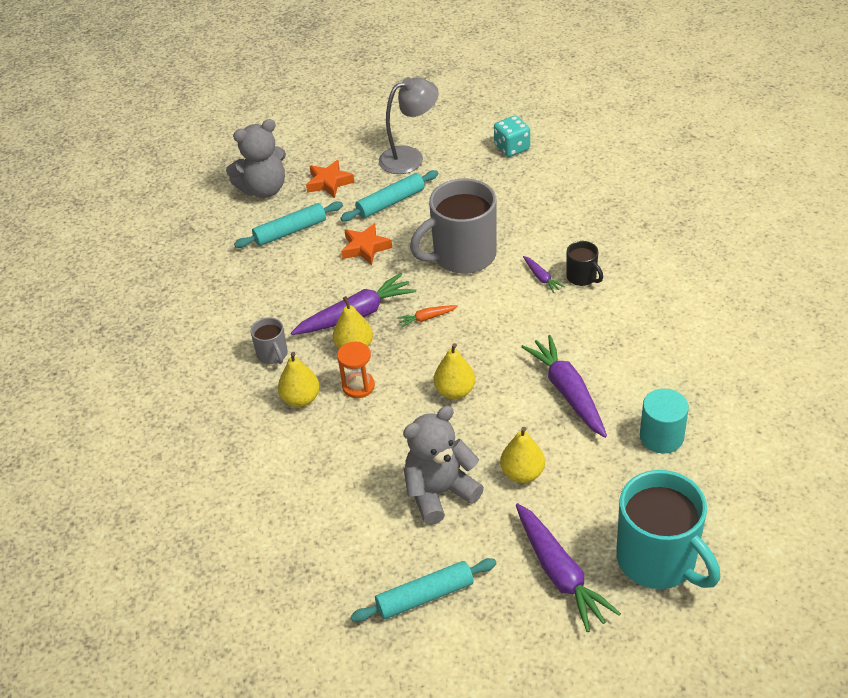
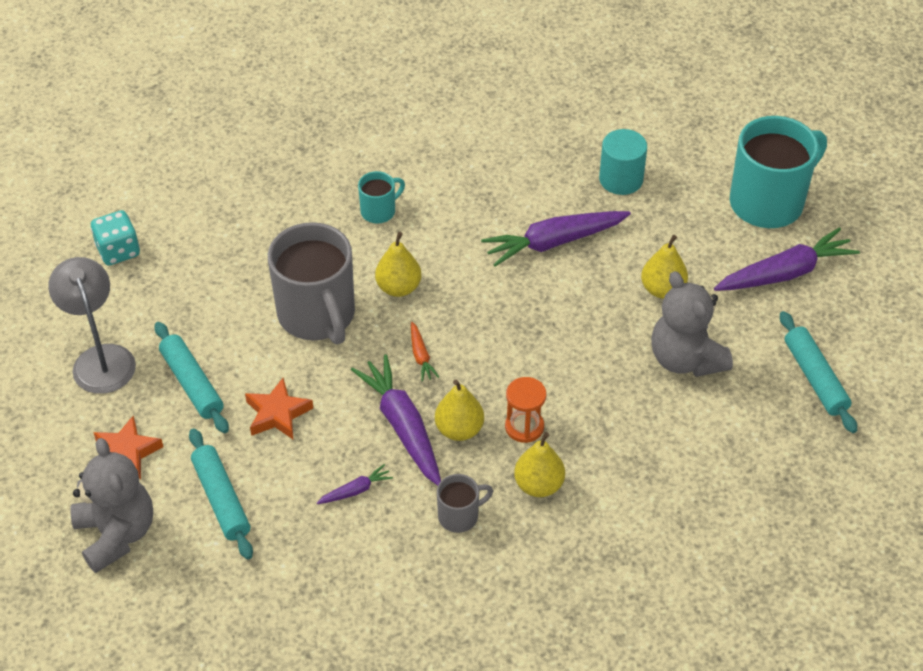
camera: 90 degrees left, 5 degrees up
(455, 391) = (542, 337): yellow pear -> yellow pear (398, 287)
(541, 278) = (372, 246): purple carrot -> purple carrot (355, 490)
(582, 277) = (379, 211): black mug -> turquoise mug

